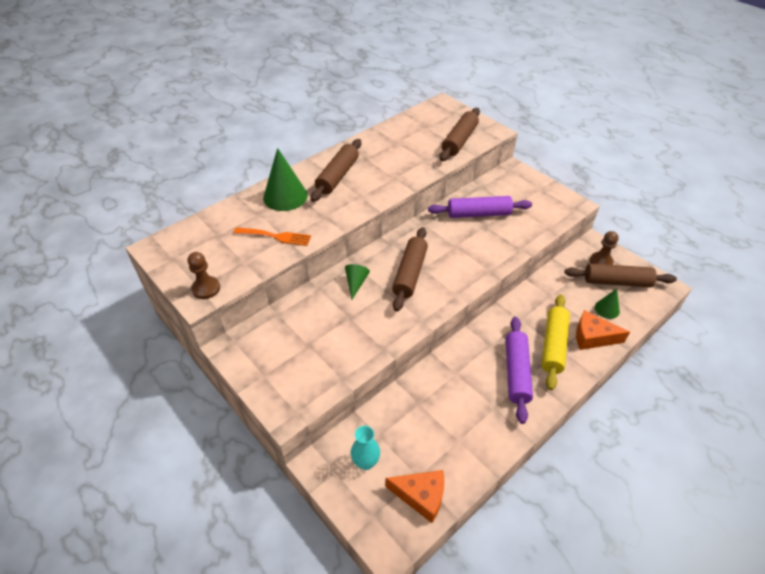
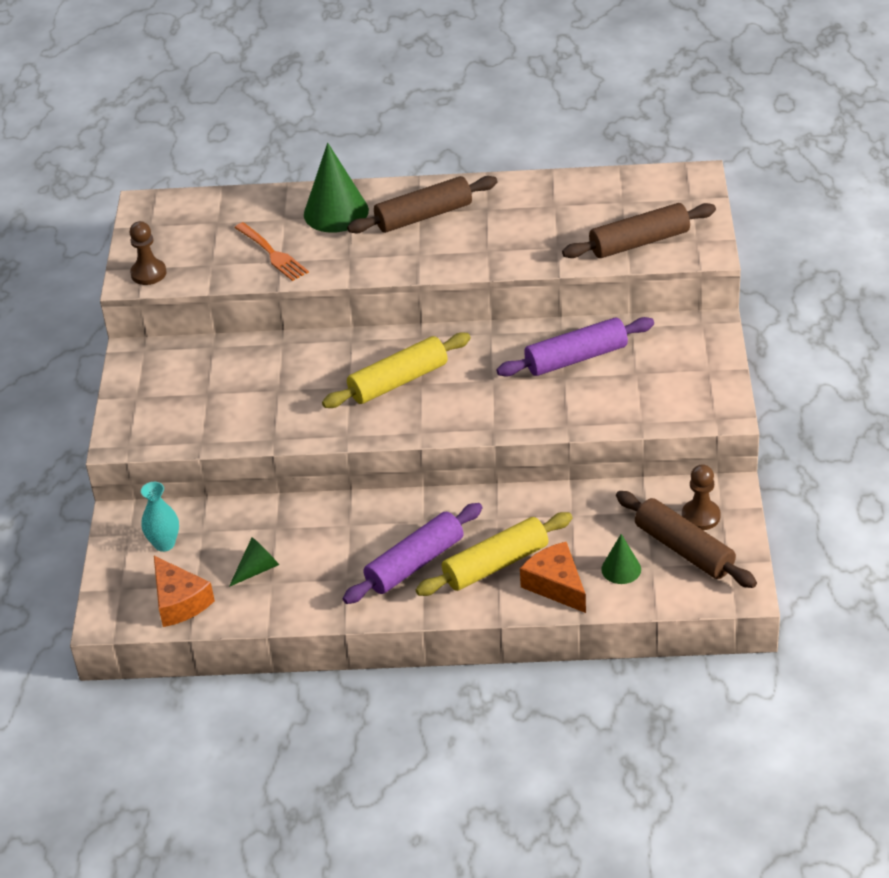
camera: 45 degrees right, 5 degrees down
(356, 283) = (327, 359): green cone -> green cone (257, 569)
(410, 273) = (398, 381): brown rolling pin -> yellow rolling pin
(478, 214) = (576, 358): purple rolling pin -> purple rolling pin turned 60 degrees counterclockwise

